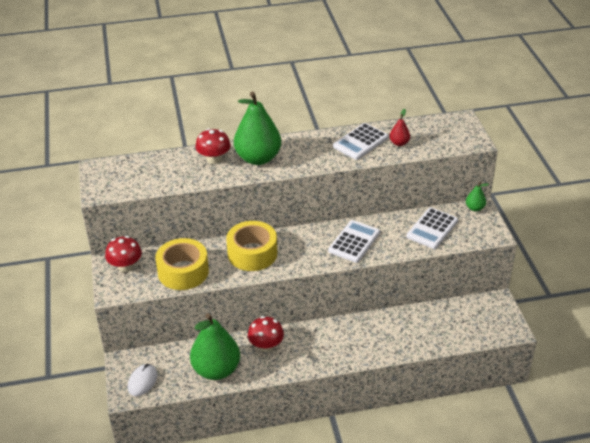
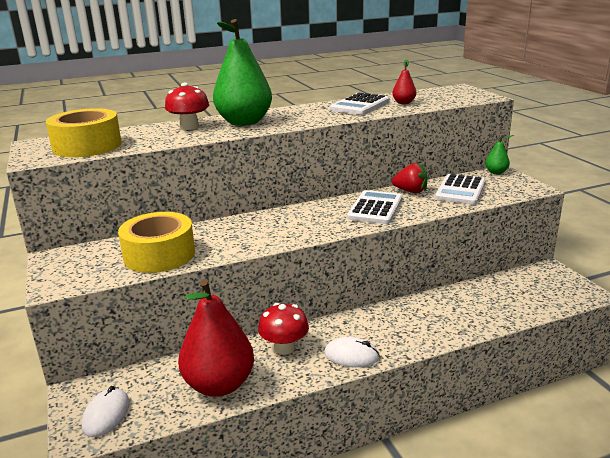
camera: 10 degrees left, 15 degrees down
(125, 266) = (76, 258): red mushroom -> none
(216, 370) = (219, 385): green pear -> red pear
(252, 253) = (250, 229): yellow tape -> yellow tape (87, 146)
(311, 360) = (351, 356): none -> white mouse
(391, 224) = (410, 191): none -> red strawberry

